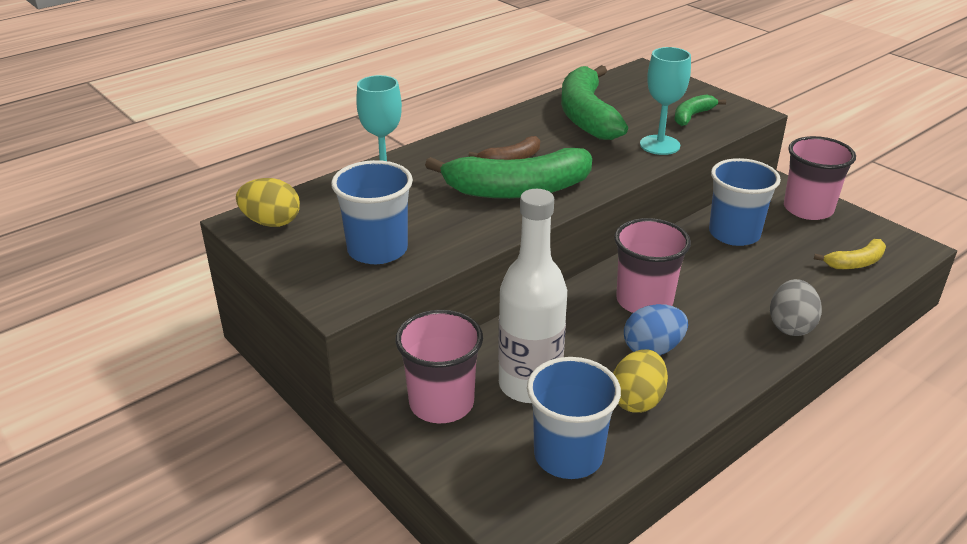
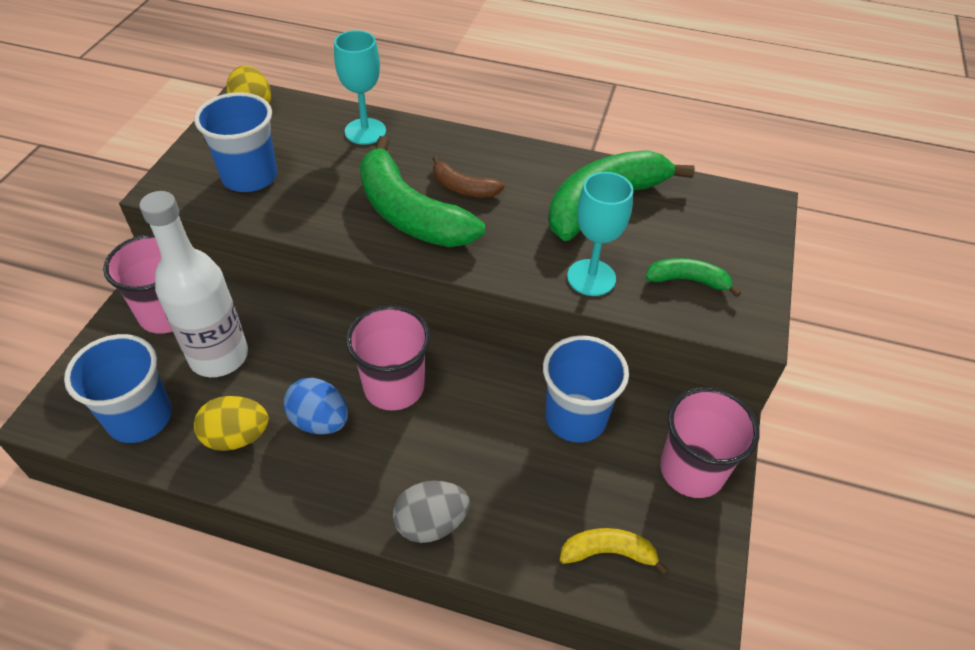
camera: 55 degrees right, 15 degrees up
(855, 263) = (608, 552): yellow banana -> yellow banana turned 150 degrees clockwise

